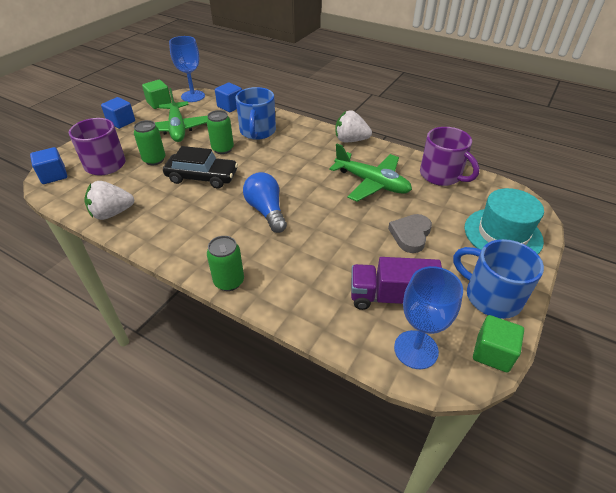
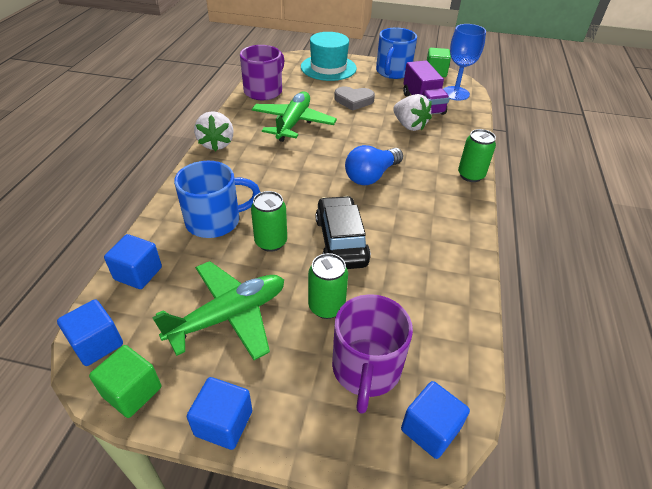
camera: 110 degrees left, 0 degrees up
(112, 213) = (454, 297): white strawberry -> white strawberry (409, 126)
(193, 96) = (97, 343): blue goblet -> blue cube

